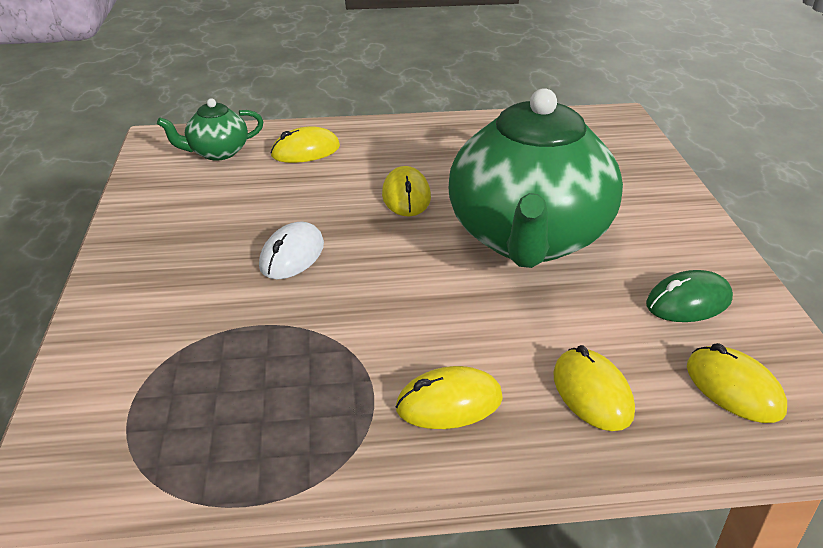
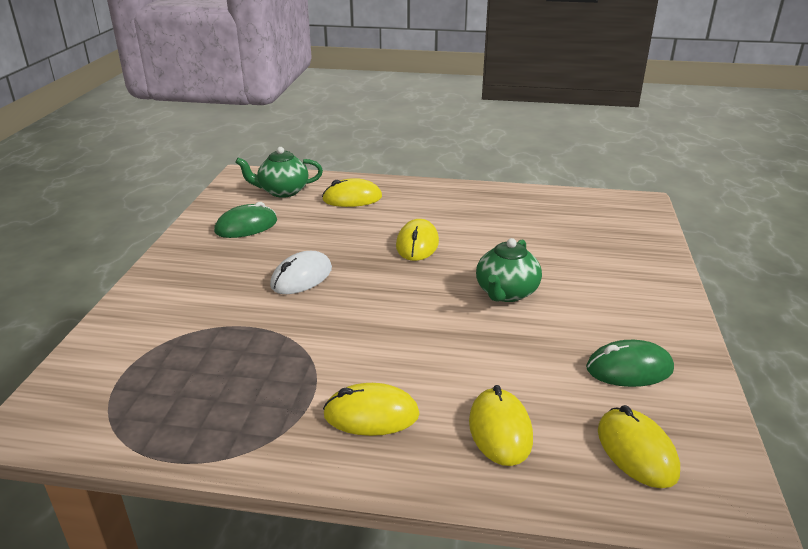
camera: 15 degrees right, 5 degrees down
(194, 202) = (246, 226): none -> green mouse
(528, 239) = (506, 293): green teapot -> green teapot, size x0.44

